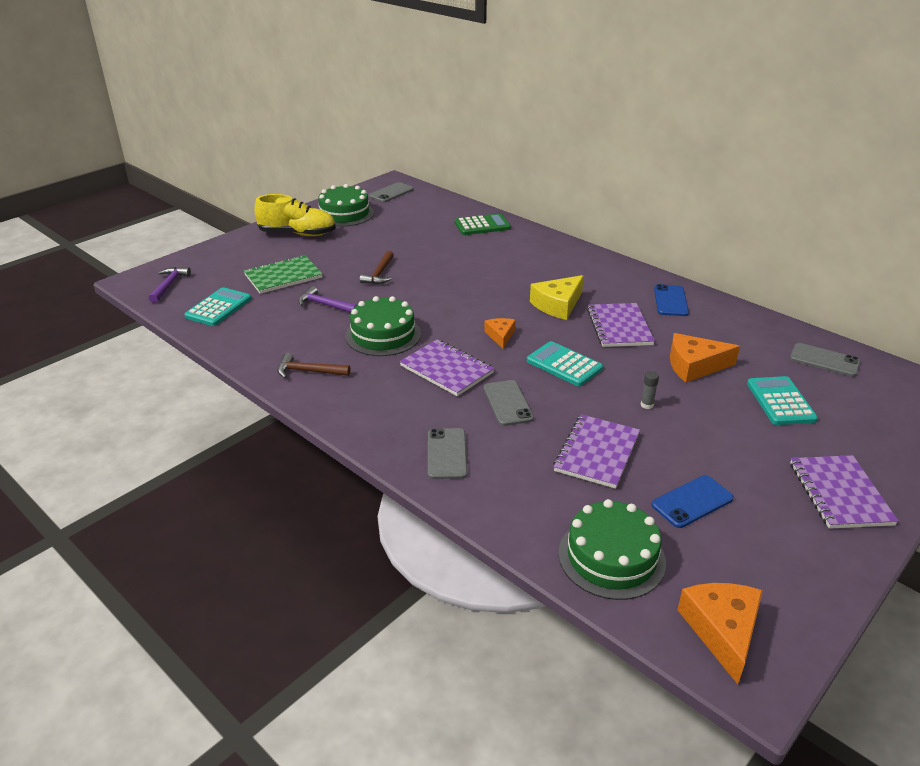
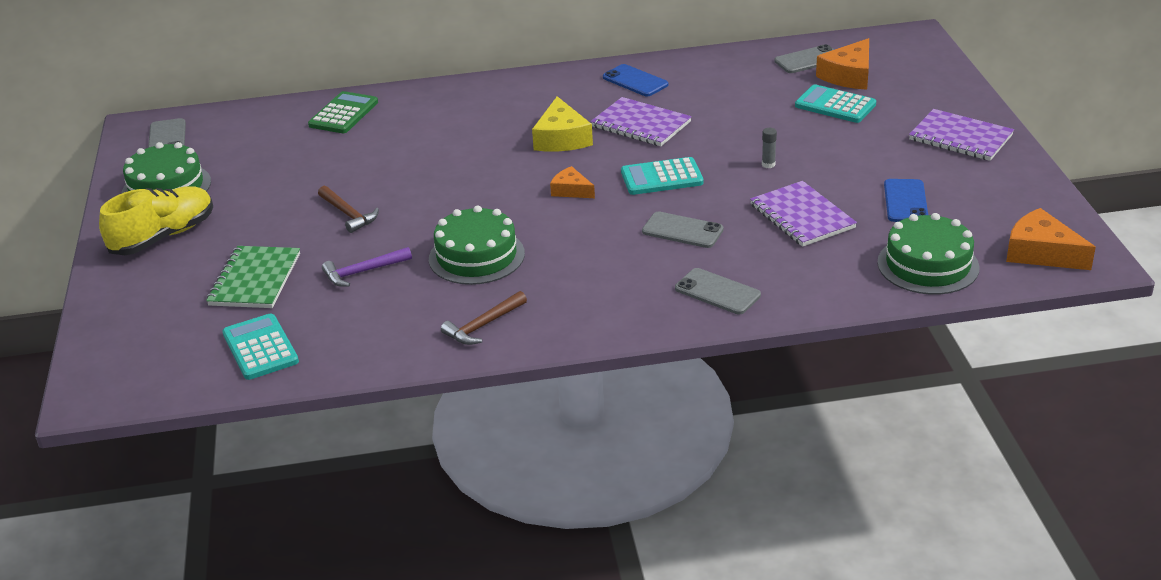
camera: 50 degrees left, 0 degrees up
(169, 285) = (145, 371): purple hammer -> none
(447, 369) = (588, 242): purple notebook -> none
(694, 366) = (744, 117): orange cheese -> orange cheese (849, 75)

